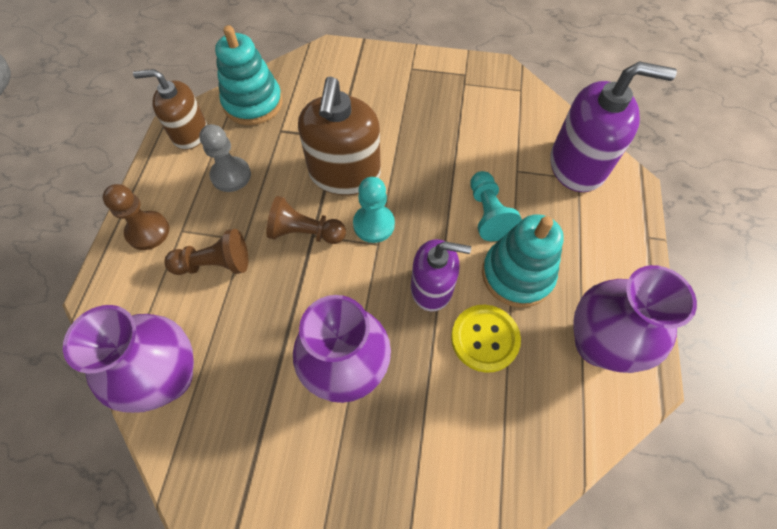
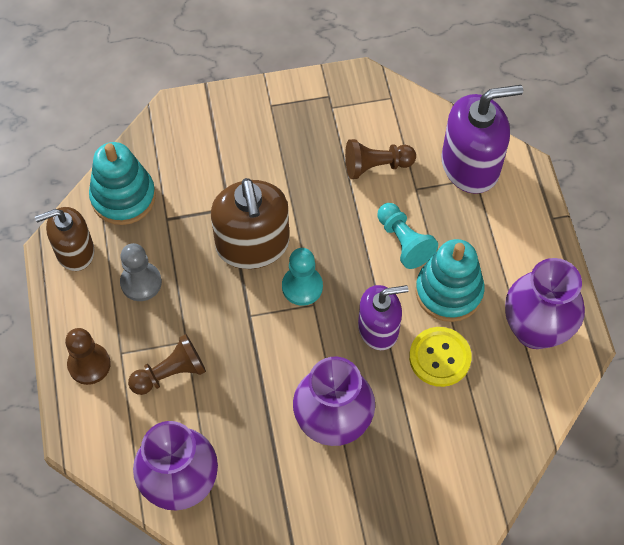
camera: 20 degrees left, 0 degrees up
(305, 232) = (241, 316): brown pawn -> brown pawn (376, 166)

